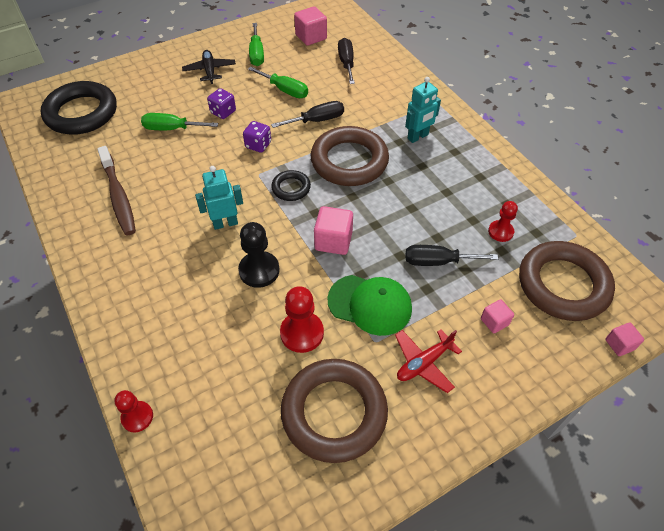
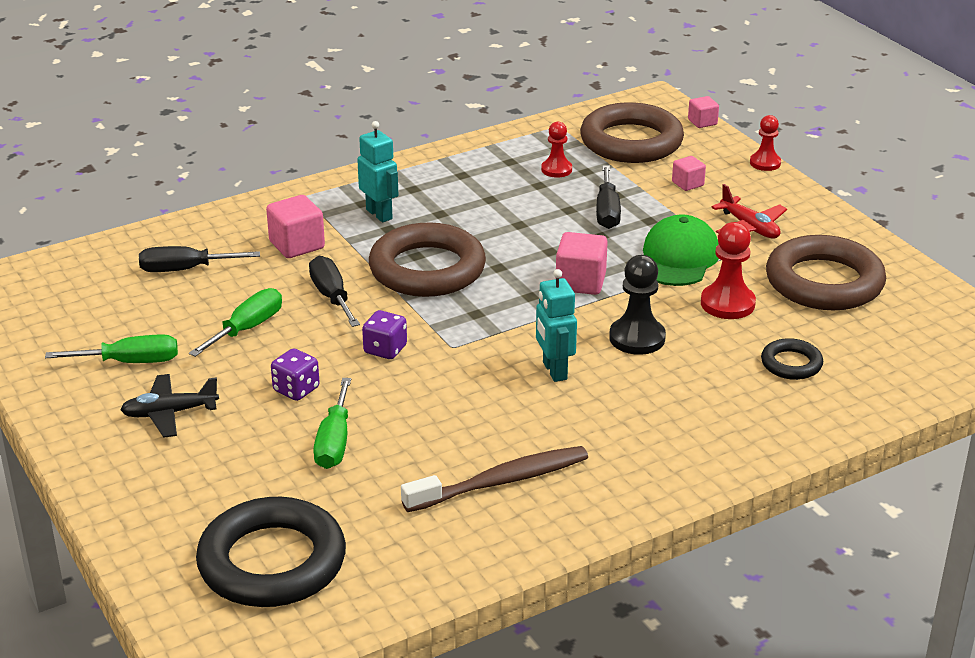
camera: 90 degrees left, 20 degrees down
(137, 417) = (870, 415): red pawn -> red pawn (765, 163)
(291, 188) = (482, 317): black ring -> black ring (791, 364)
(311, 37) = (94, 305): pink cube -> pink cube (297, 245)

